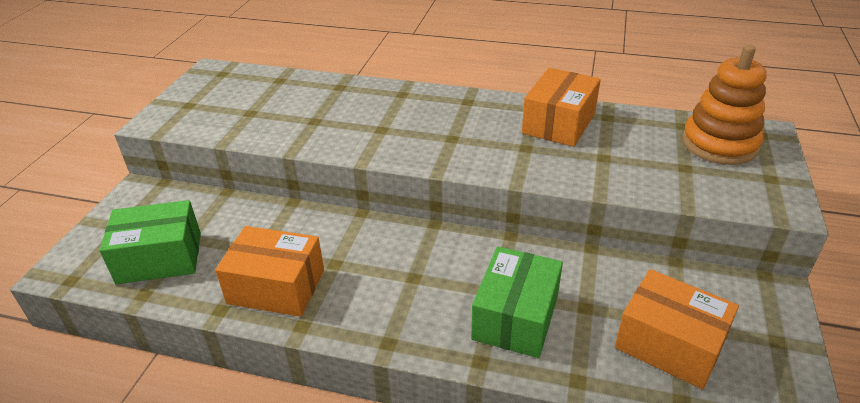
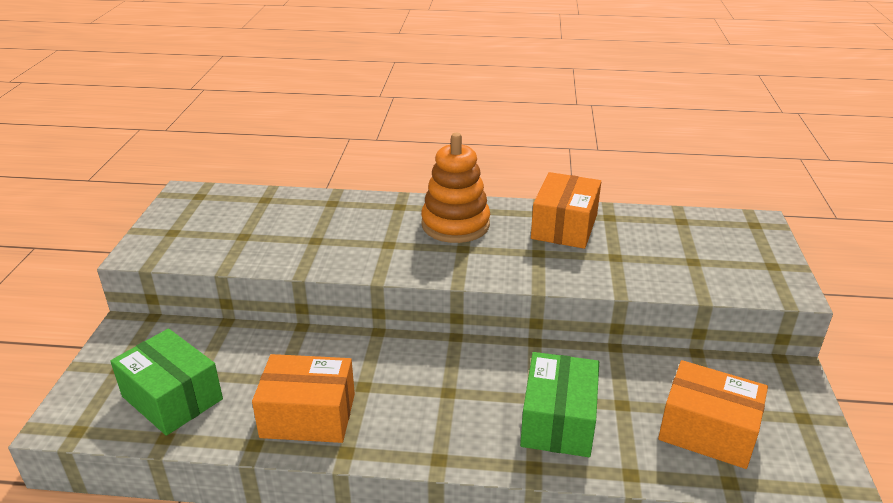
camera: 10 degrees left, 5 degrees down
(160, 258) = (172, 398): green box -> green box turned 60 degrees clockwise
(719, 144) = (719, 236): orange stacking toy -> orange stacking toy (455, 225)

